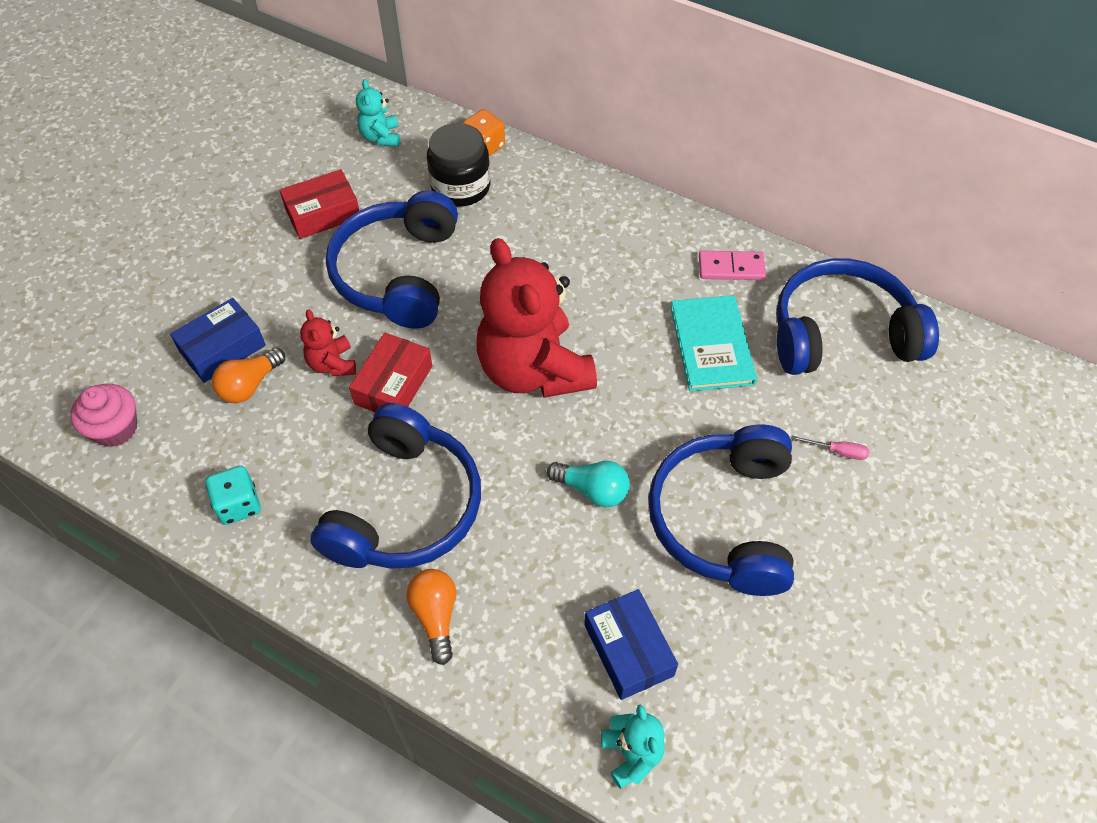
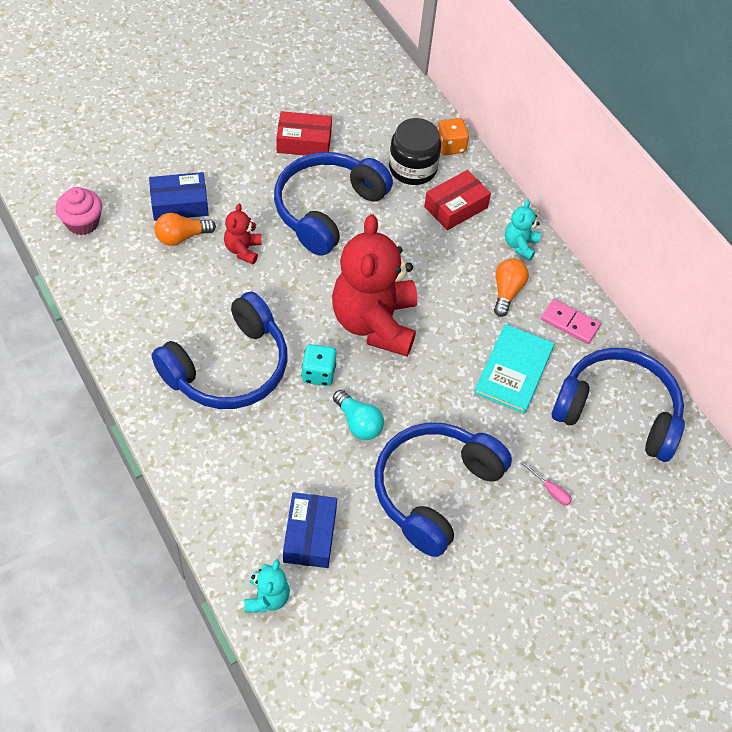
camera: 25 degrees right, 0 degrees up
(238, 505) = (127, 311): turquoise dice -> turquoise dice (318, 373)
(381, 137) = (380, 105): turquoise teddy bear -> turquoise teddy bear (520, 245)
(393, 385) = (273, 284): red box -> red box (456, 207)
(436, 616) = (202, 446): orange light bulb -> orange light bulb (507, 292)

